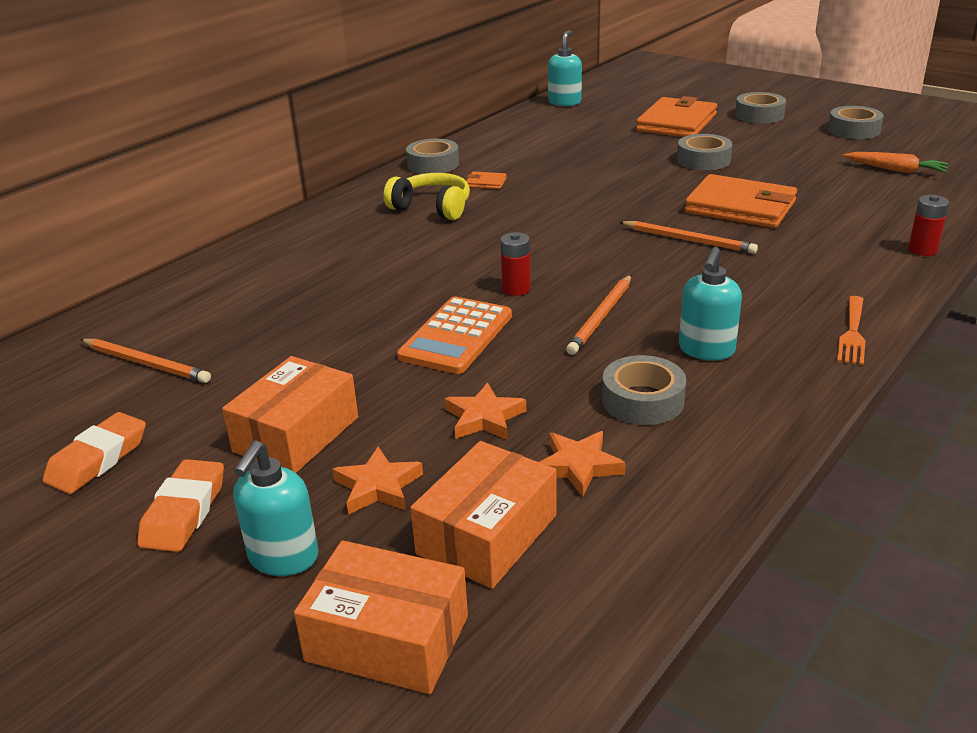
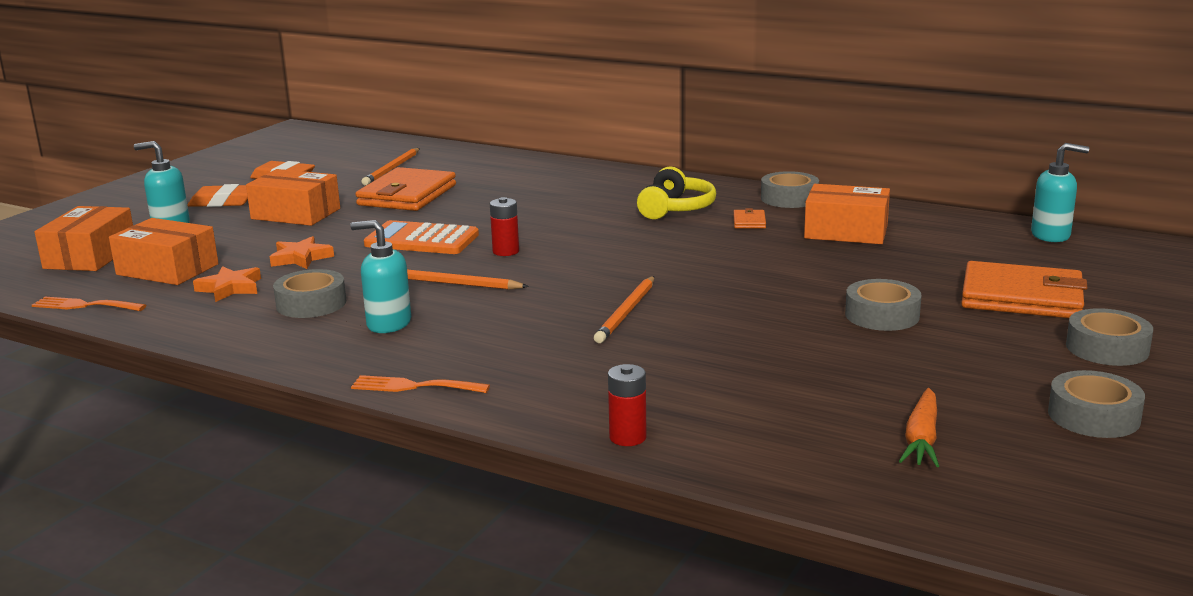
camera: 80 degrees right, 10 degrees down
(378, 487) = (229, 239): orange star -> none
(528, 154) = (846, 231): none -> orange box
(617, 603) = (84, 305): none -> orange fork
(740, 207) = (730, 336): orange wallet -> orange wallet (407, 195)

